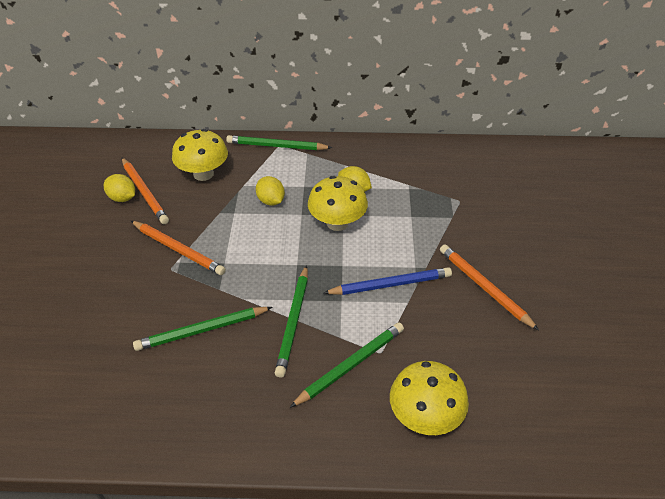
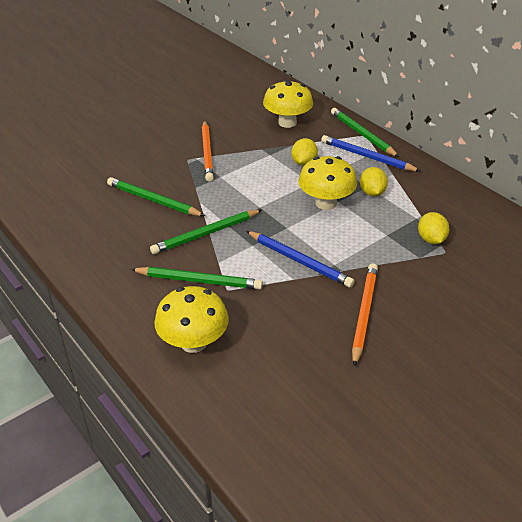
camera: 50 degrees right, 5 degrees down
(122, 198) = (221, 108): yellow lemon -> yellow lemon (431, 239)
(144, 192) = (237, 112): orange pencil -> none
(307, 163) = (367, 157): none -> blue pencil

